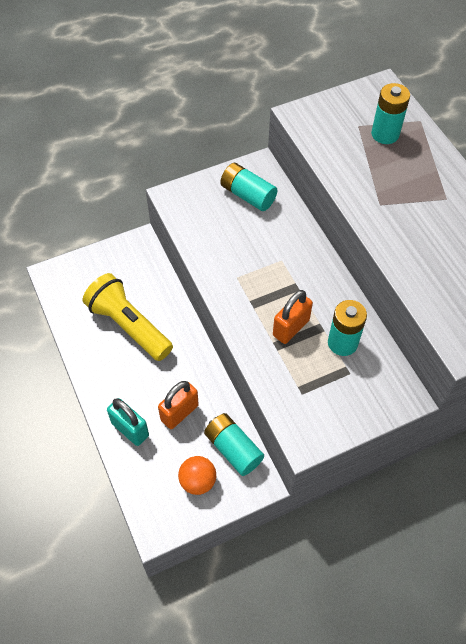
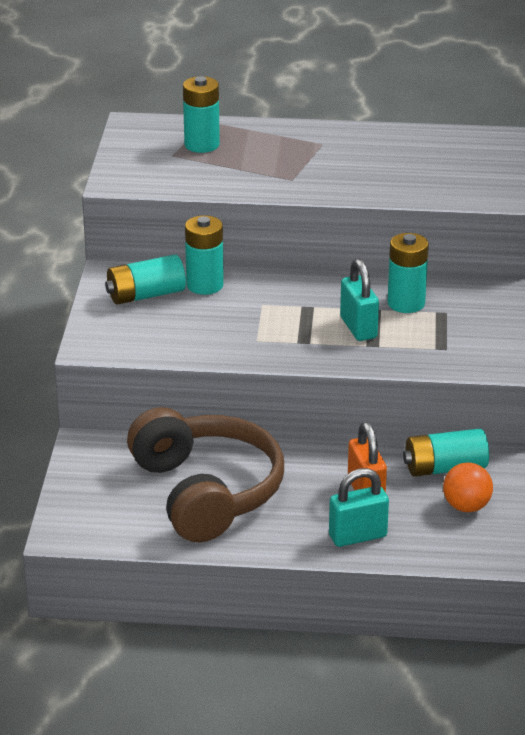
camera: 60 degrees left, 25 degrees down
(129, 326) = (206, 492): yellow flashlight -> brown headphones
(281, 219) = (205, 285): none -> turquoise battery
(291, 328) = (358, 328): orange padlock -> turquoise padlock

